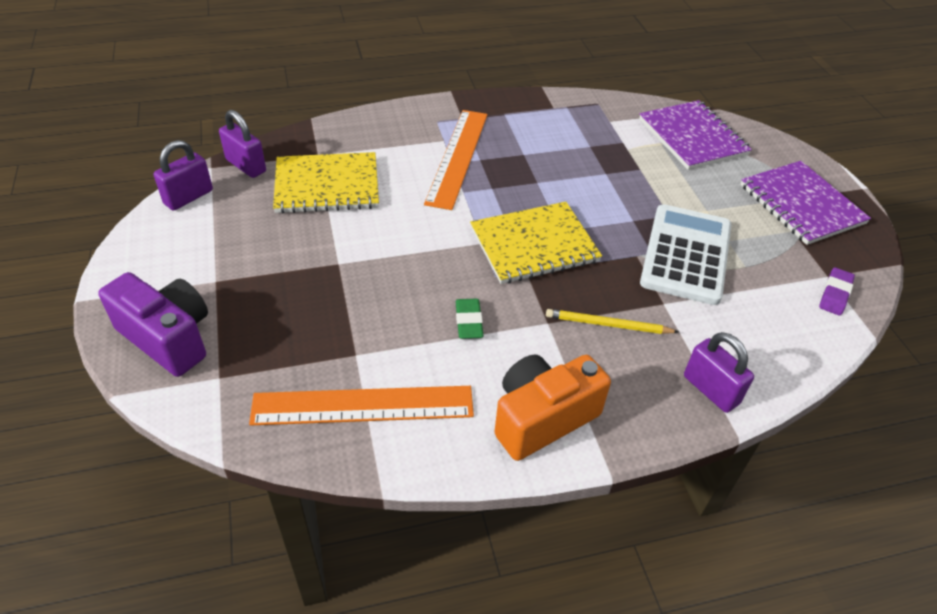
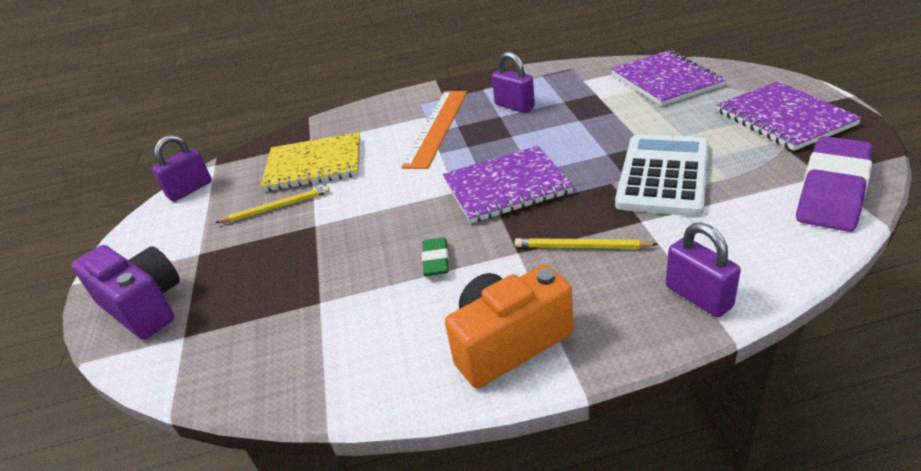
camera: 10 degrees right, 10 degrees down
(246, 166) = (245, 159): purple padlock -> purple padlock (514, 106)
(292, 235) = (276, 207): none -> yellow pencil
(363, 405) = (320, 348): orange ruler -> none
(534, 245) = (506, 187): yellow notebook -> purple notebook
(835, 294) = (832, 191): purple eraser -> purple eraser, size x2.11

